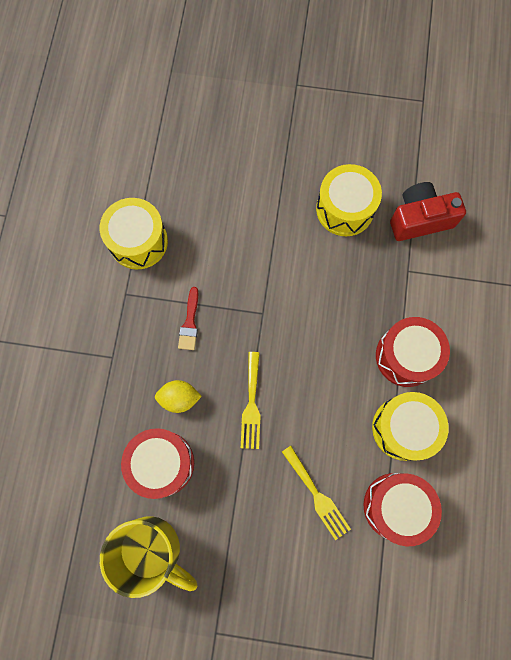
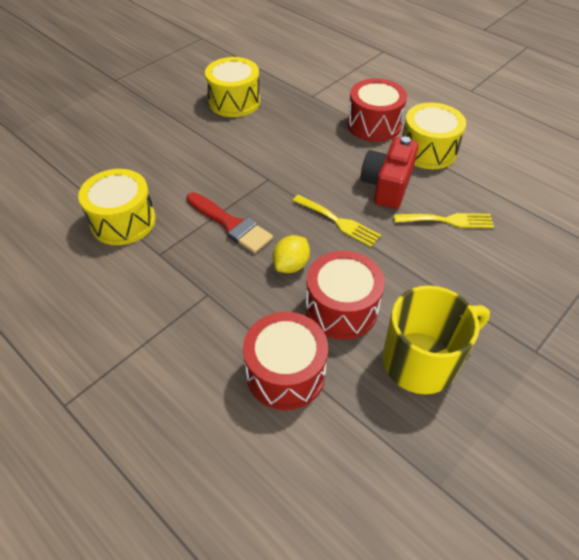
camera: 55 degrees left, 25 degrees down
(190, 323) = (231, 225): red brush -> red brush, size x1.57
(396, 506) = (487, 182): red drum -> red drum (285, 373)
(420, 219) = (281, 75): red camera -> red camera (387, 185)

